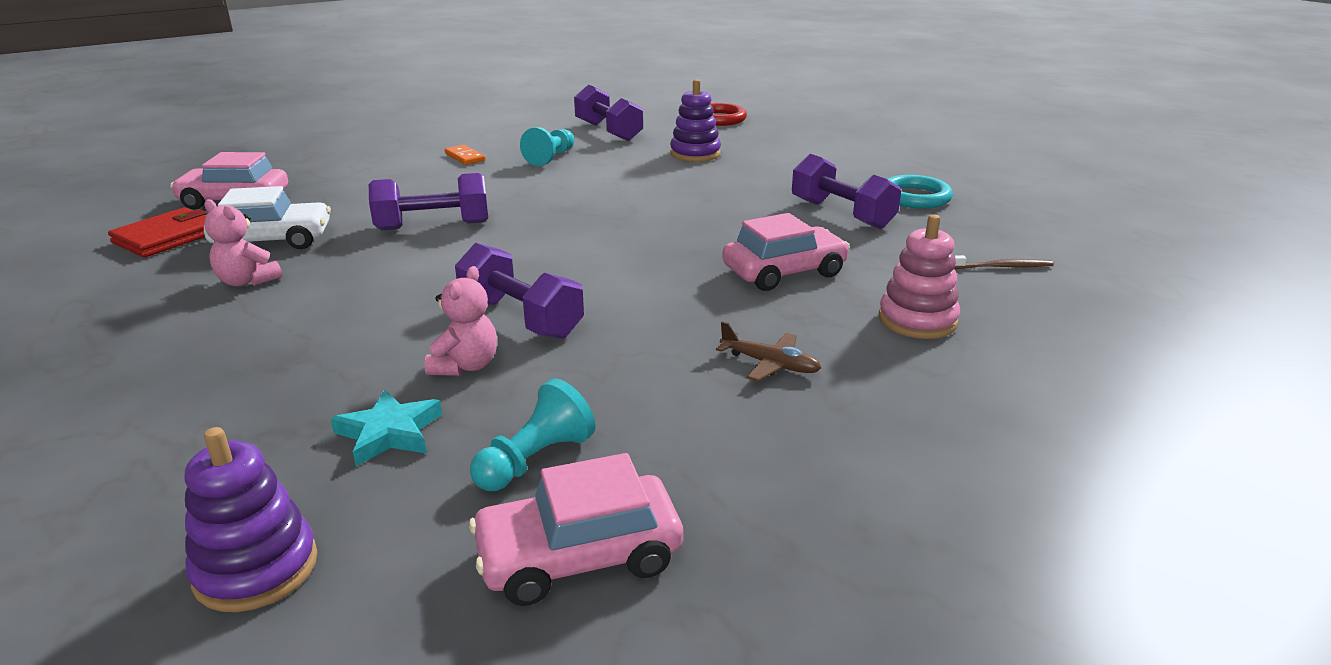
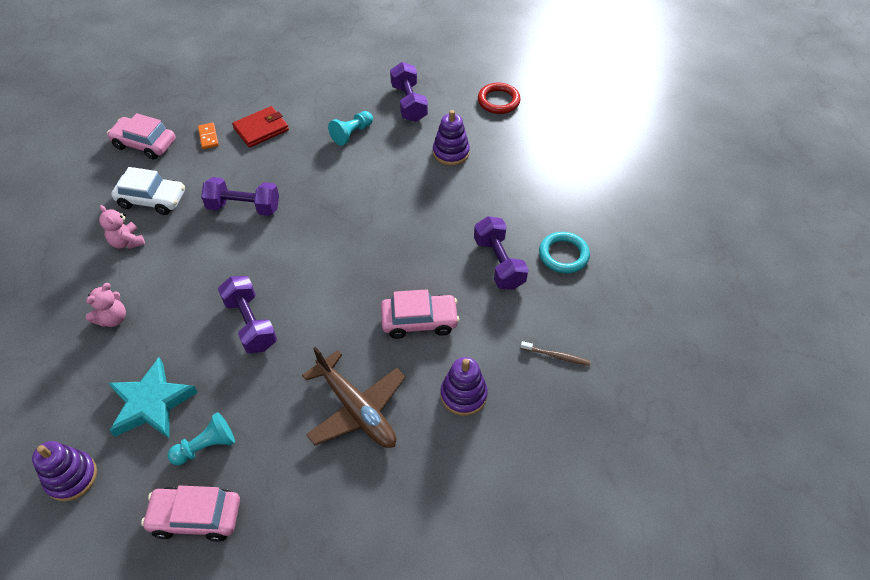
camera: 20 degrees right, 25 degrees up
(167, 237) = (99, 180): red wallet -> red wallet (261, 129)
(389, 433) = (151, 403): turquoise star -> turquoise star, size x1.65
(465, 157) = (297, 119): orange domino -> orange domino (208, 137)
(466, 366) = (206, 359): pink teddy bear -> pink teddy bear (113, 319)
(769, 364) = (356, 408): brown plane -> brown plane, size x2.06
(917, 320) = (463, 395): pink stacking toy -> purple stacking toy

